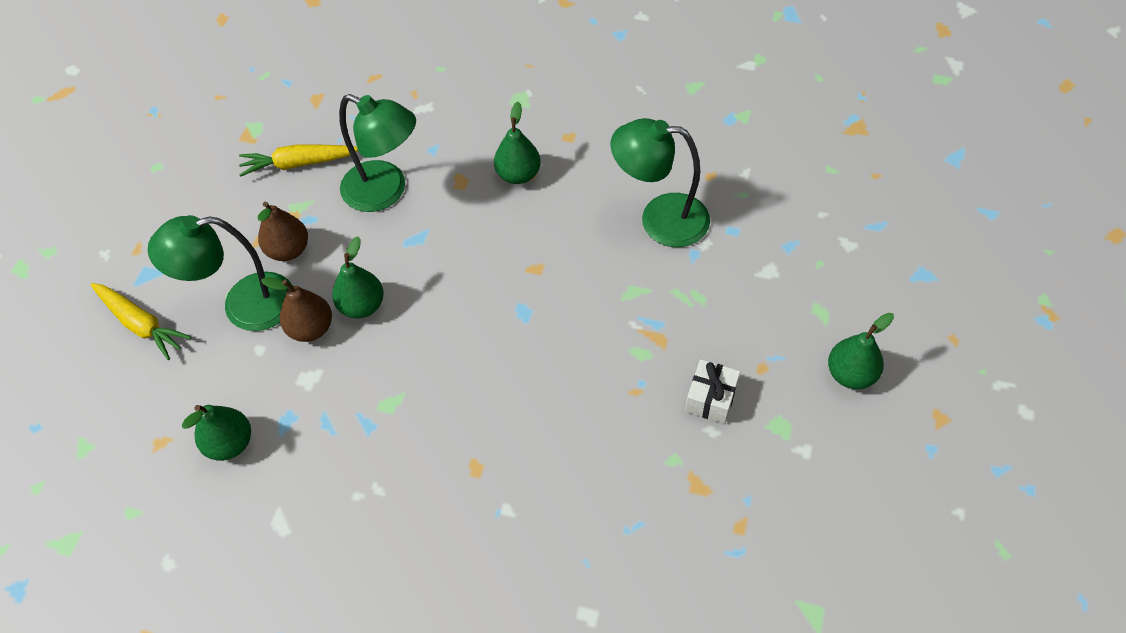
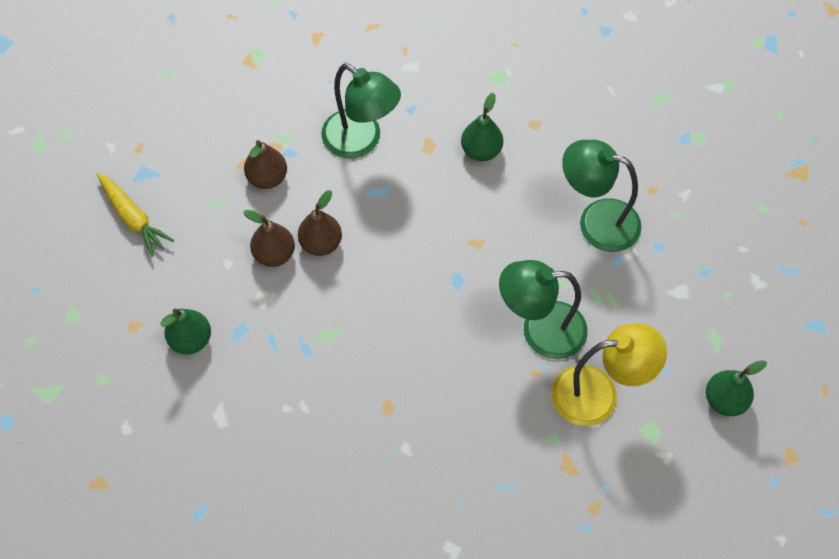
camera: 10 degrees right, 5 degrees up
(244, 305) = (221, 220): green lamp -> green lamp (540, 330)
(298, 164) = (290, 98): yellow carrot -> none
(362, 305) = (321, 243): green pear -> brown pear
(711, 399) = (598, 394): white gift -> yellow lamp

